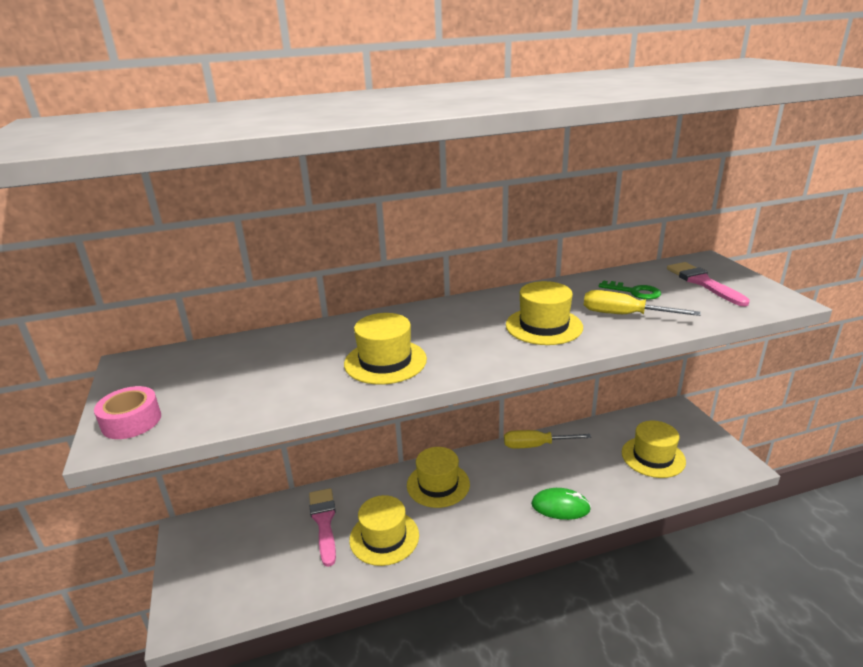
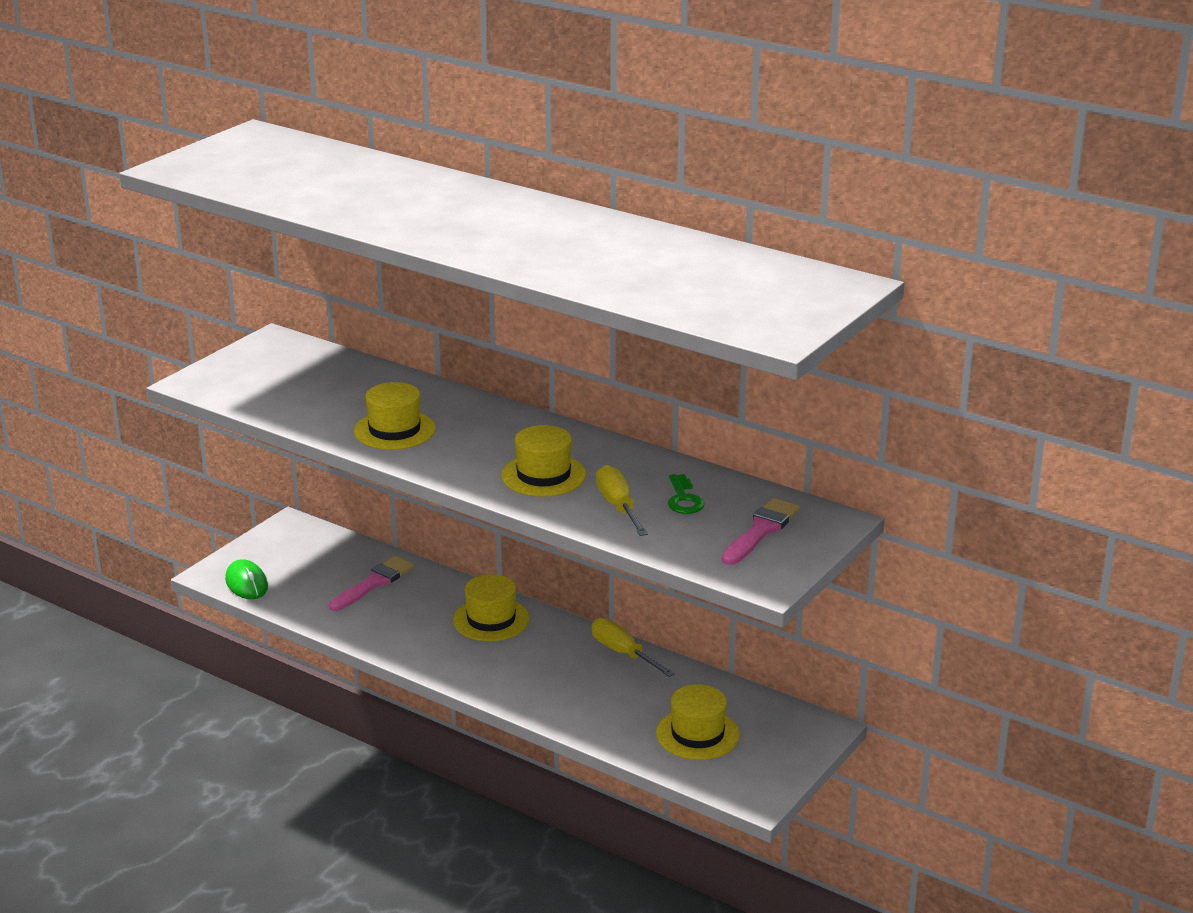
camera: 50 degrees right, 0 degrees up
(131, 421) = (213, 378): pink tape -> none
(384, 537) = (391, 621): yellow hat -> none
(560, 507) = (542, 700): green mouse -> green mouse (246, 583)

